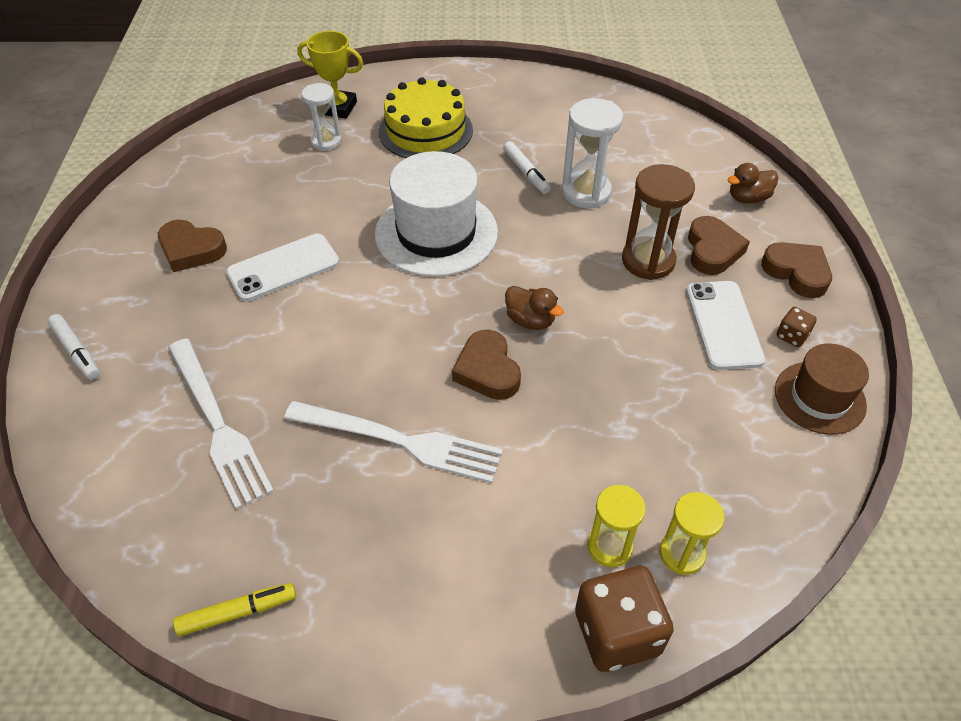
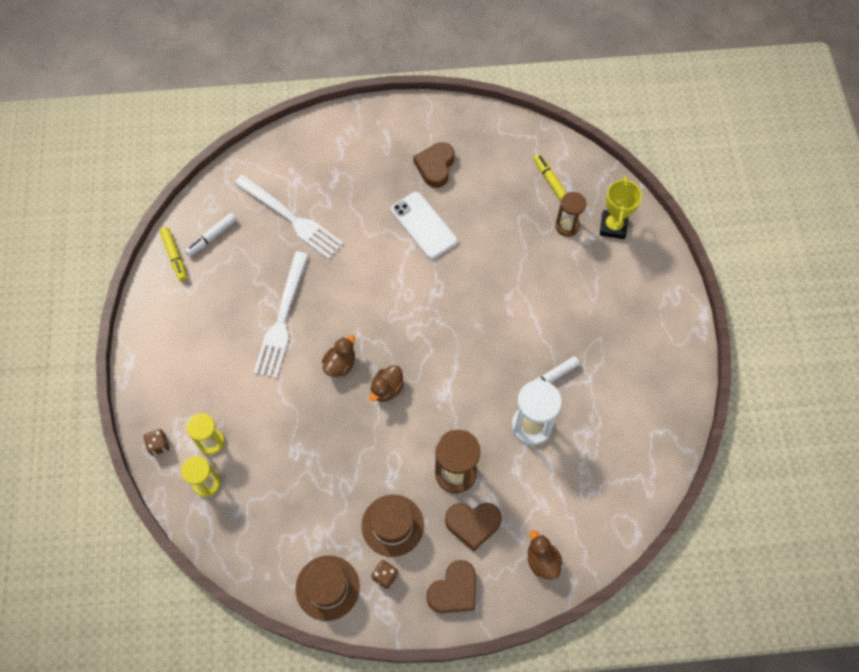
camera: 85 degrees right, 15 degrees up
(76, 351) = (342, 130): white marker -> white marker (212, 237)
(218, 425) = (291, 218): white fork -> white fork turned 105 degrees counterclockwise
(258, 148) = (550, 181): none -> yellow marker
(326, 141) = (567, 226): white hourglass -> brown hourglass
(425, 130) = (593, 296): yellow cake -> none
(436, 233) = (470, 318): white hat -> none
(487, 370) = (340, 364): brown heart -> brown duck
(617, 632) = (159, 445): brown dice -> brown dice, size x0.48
(723, 325) = (392, 525): white phone -> brown hat

